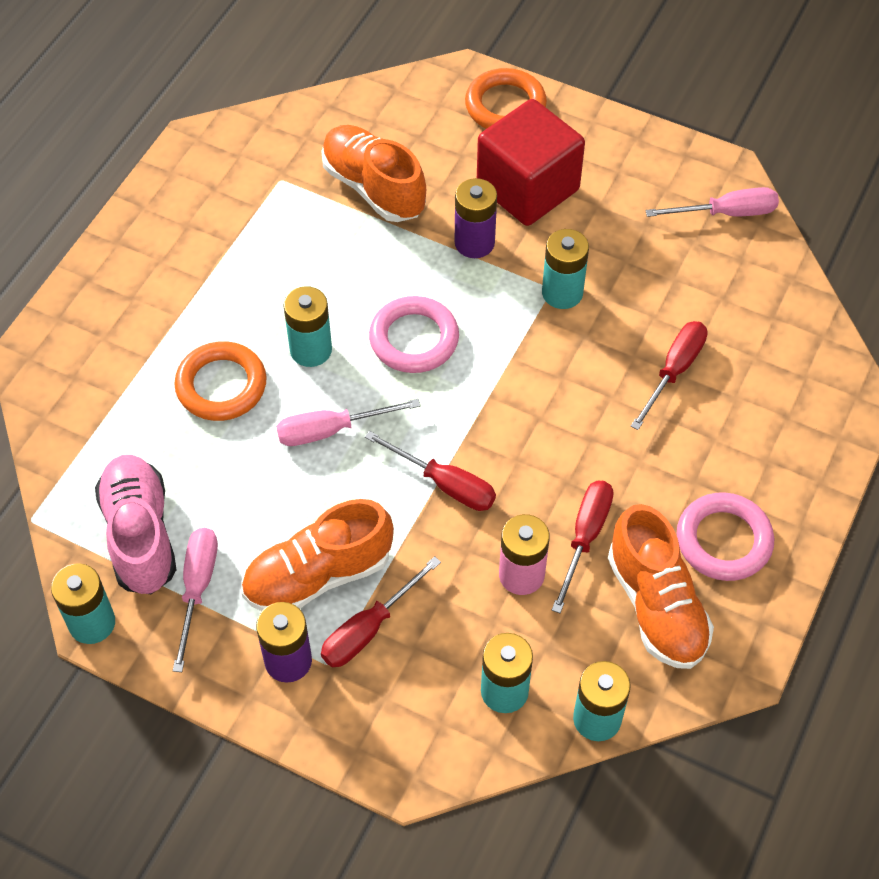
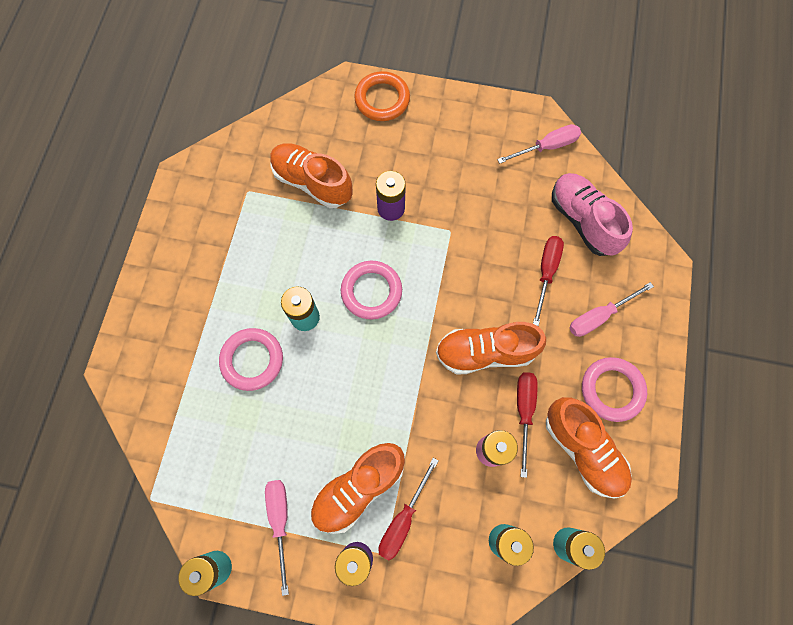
camera: 15 degrees left, 15 degrees up
(140, 535) = (229, 490): pink shoe -> pink shoe (583, 220)
(221, 385) = (252, 360): orange ring -> pink ring
(331, 430) = (336, 375): pink screwdriver -> pink screwdriver (599, 316)
(445, 484) = (422, 396): red screwdriver -> none
(527, 188) = (414, 158): red cube -> none
(552, 450) = (485, 352): none -> orange shoe
(562, 293) = (458, 232): turquoise battery -> none

